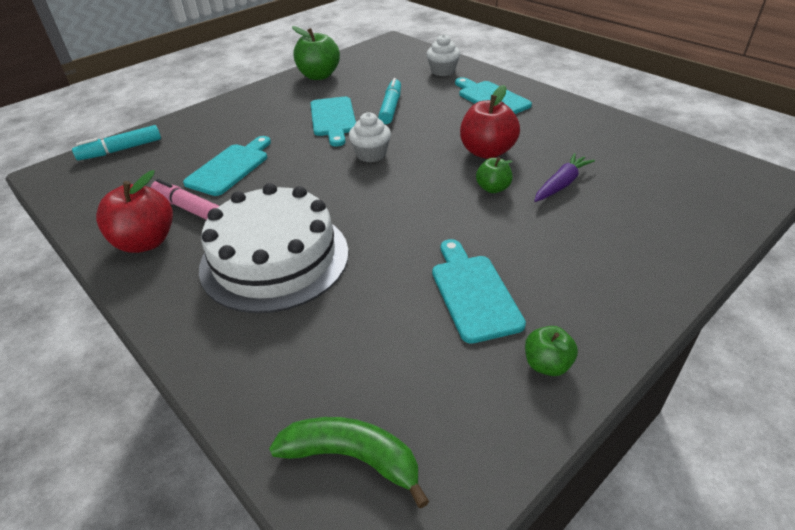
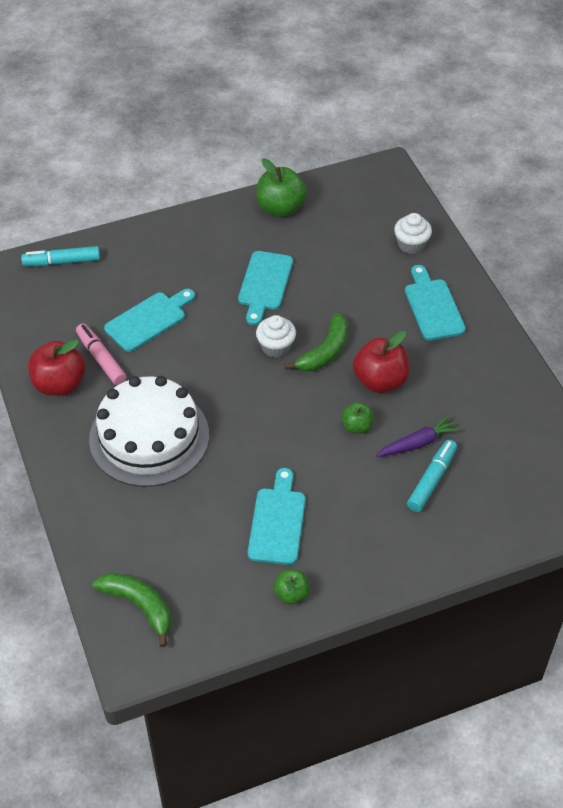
camera: 20 degrees right, 10 degrees up
(390, 107) = (327, 286): turquoise marker -> turquoise marker (431, 480)
(420, 146) = (325, 351): none -> green banana

